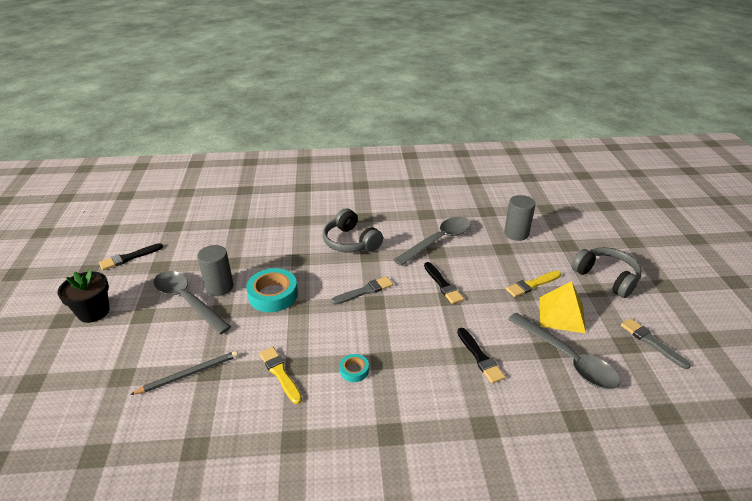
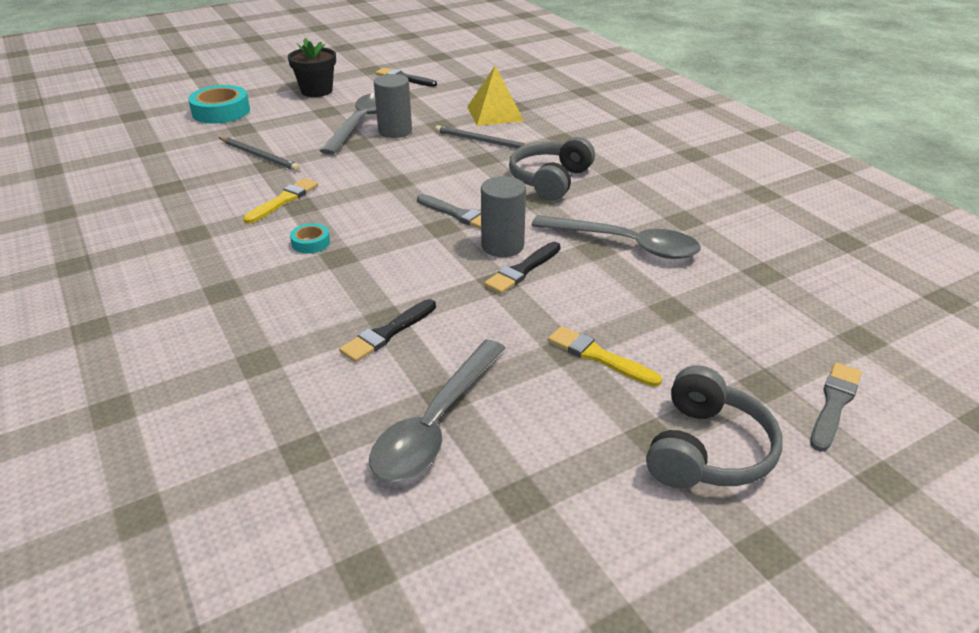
camera: 65 degrees right, 0 degrees up
(273, 295) = (405, 161): turquoise tape -> turquoise tape (221, 111)
(276, 252) = (483, 141): none -> grey pencil
(516, 233) = (731, 315): grey cylinder -> grey cylinder (502, 246)
(562, 314) = (545, 402): yellow pyramid -> yellow pyramid (495, 114)
(651, 342) = (551, 536): grey brush -> grey brush (834, 404)

